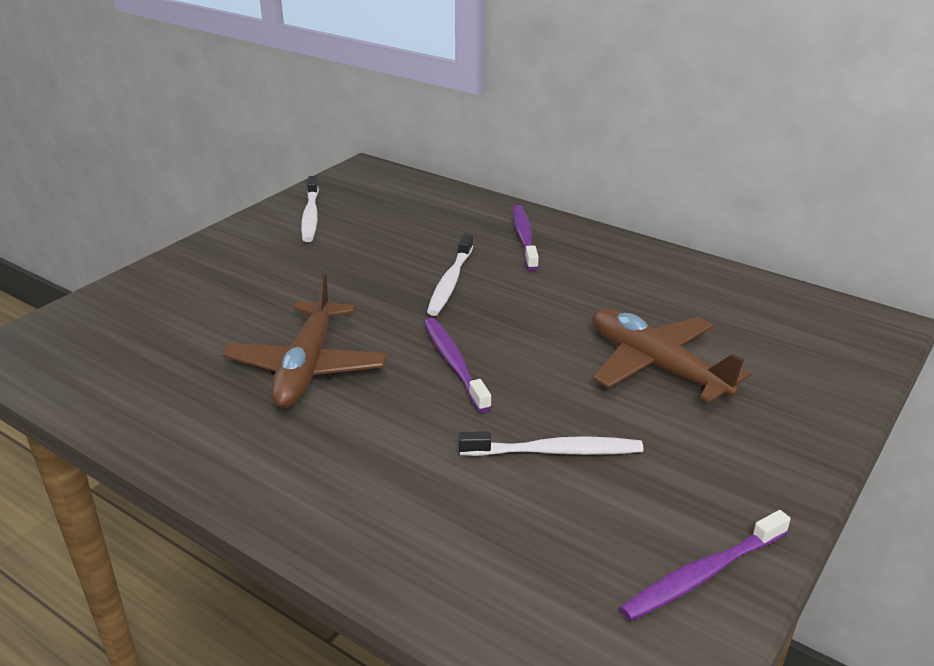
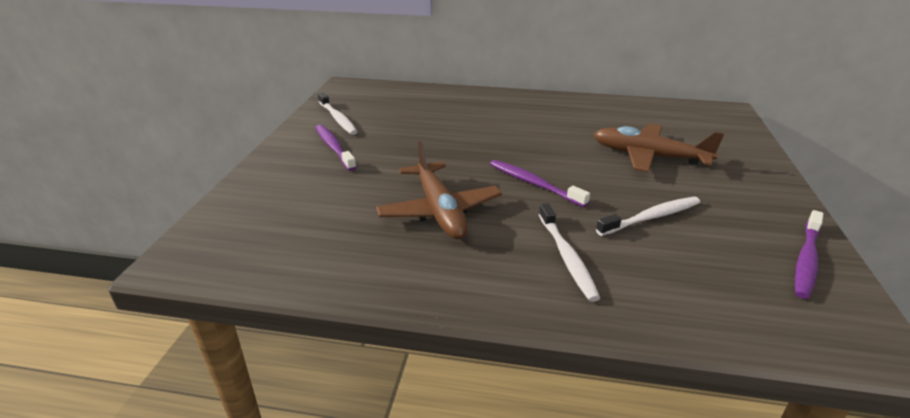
camera: 25 degrees left, 0 degrees up
(450, 282) = (477, 138): white toothbrush -> white toothbrush (566, 257)
(524, 237) = (494, 105): purple toothbrush -> purple toothbrush (334, 147)

